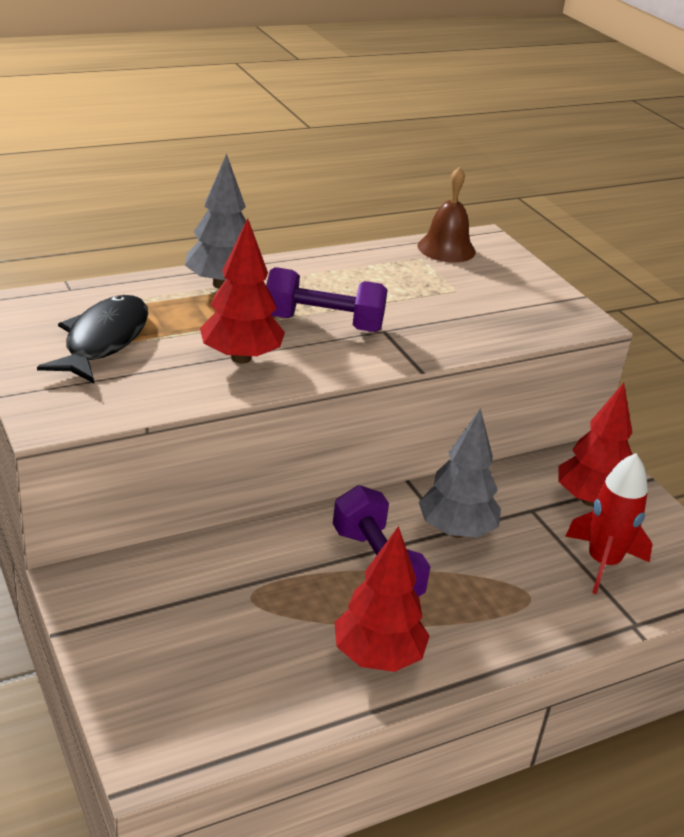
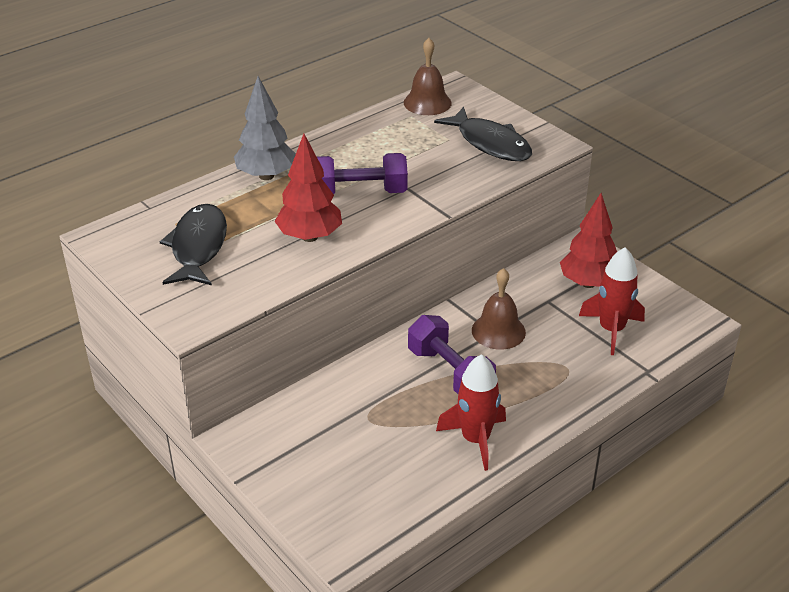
camera: 10 degrees left, 5 degrees up
(377, 657) = (475, 439): red tree -> red rocket
(456, 531) = (498, 331): grey tree -> brown bell
(505, 304) = (490, 143): none -> black fish

